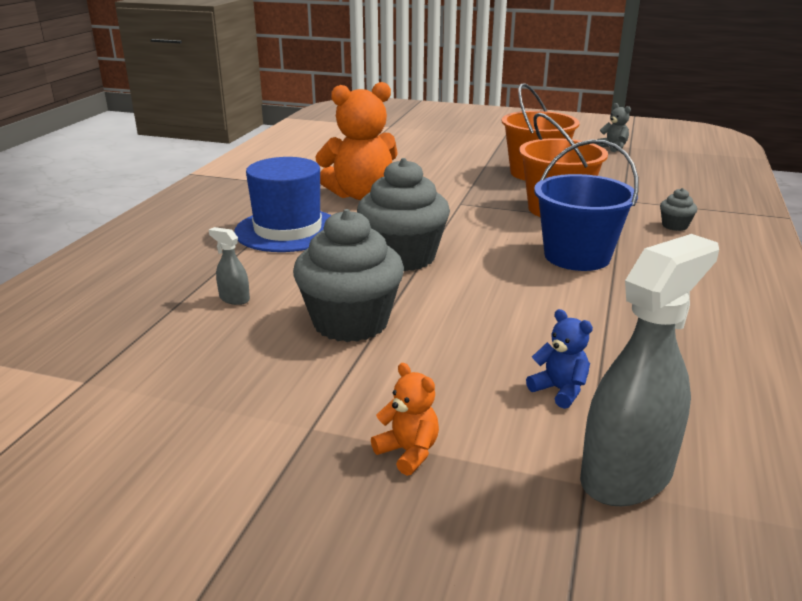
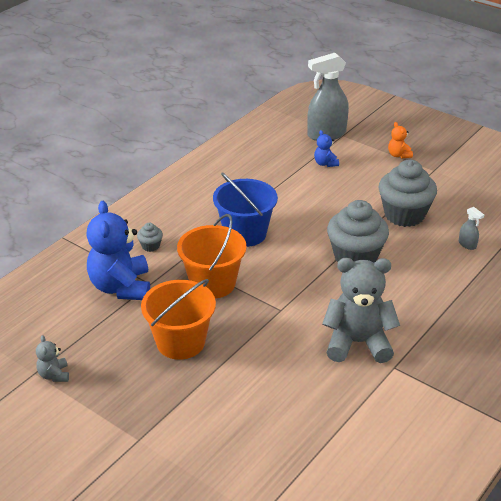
camera: 160 degrees left, 10 degrees up
(288, 230) = (428, 305): blue hat -> none
(361, 195) = (357, 343): orange teddy bear -> grey teddy bear
(648, 193) = (121, 287): none -> blue teddy bear

